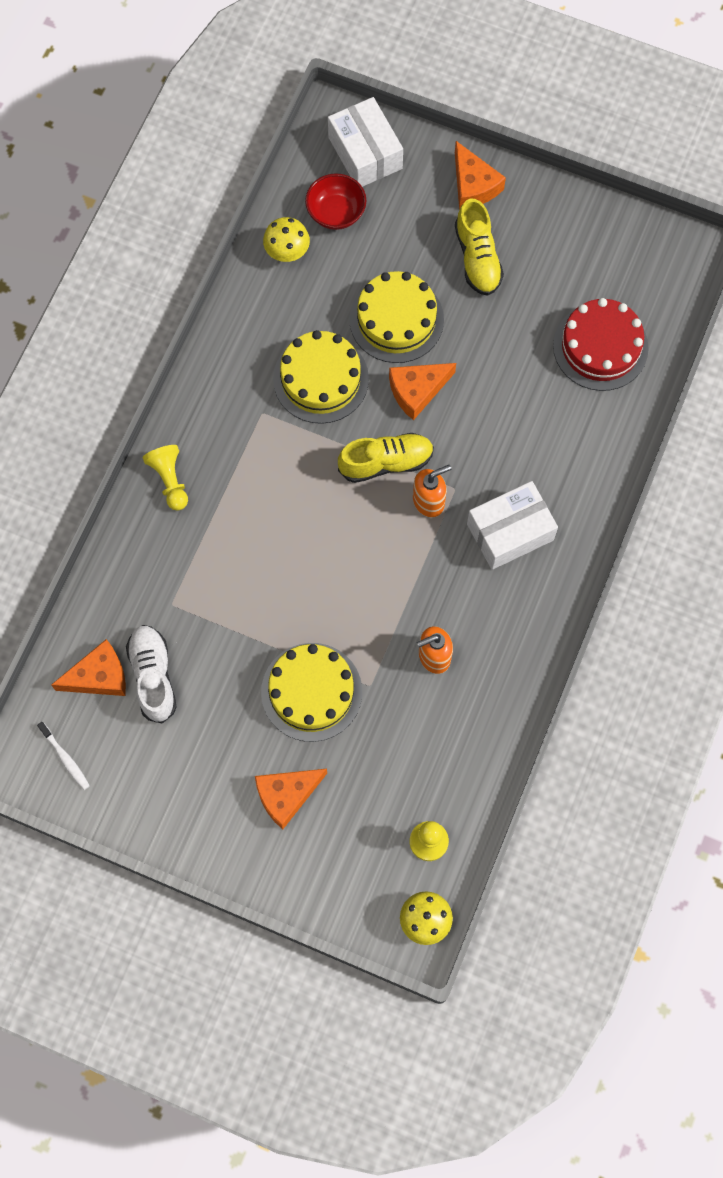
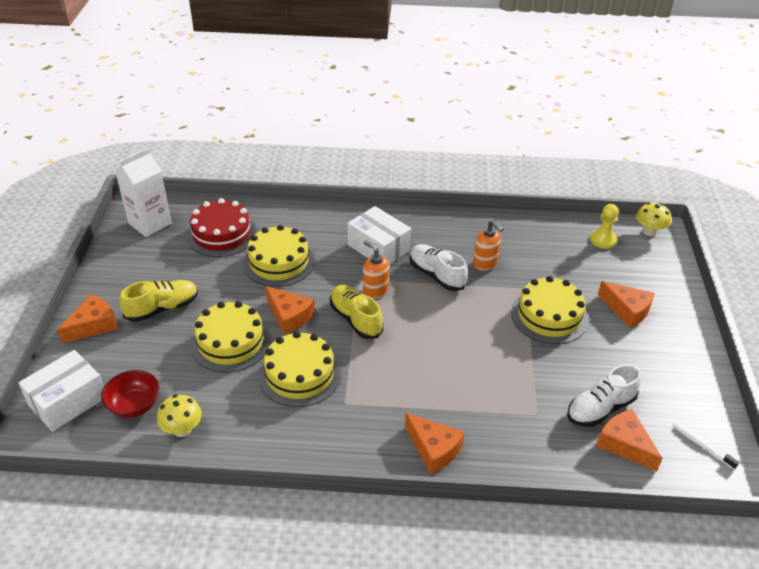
camera: 110 degrees left, 30 degrees down
(65, 758) = (702, 445): white toothbrush -> white toothbrush turned 75 degrees counterclockwise
(170, 480) = (434, 449): yellow pawn -> orange cheese
(431, 585) = (436, 275): none -> white shoe
(520, 402) = (279, 262): none -> yellow cake
(650, 265) = (150, 223): none -> white carton

